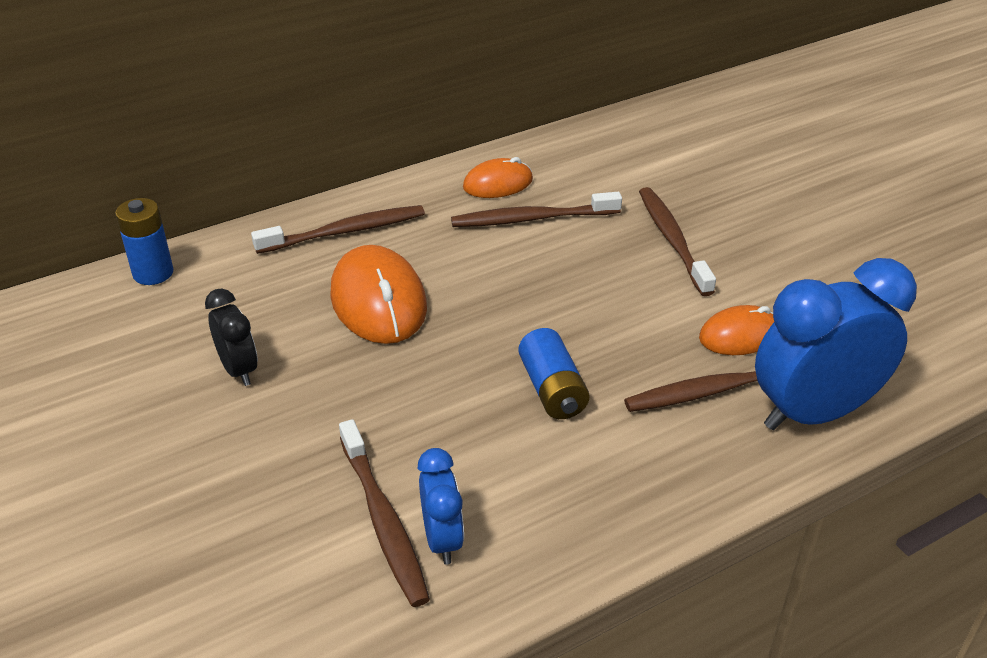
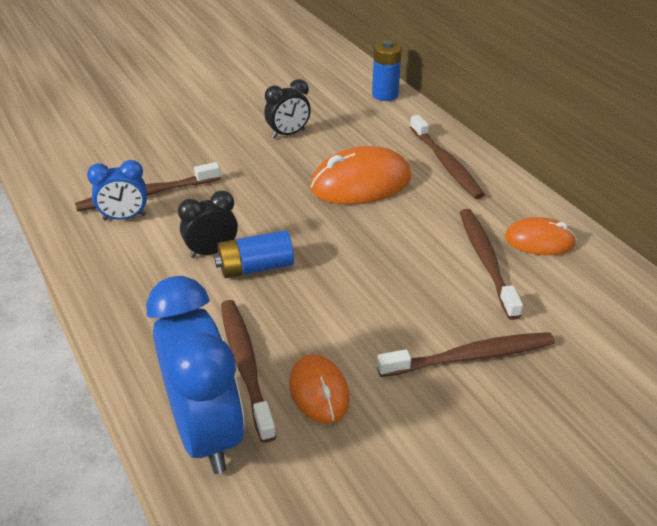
camera: 90 degrees right, 0 degrees up
(498, 183) = (539, 240): orange mouse -> orange mouse turned 60 degrees counterclockwise
(522, 433) = (212, 251): none -> black clock

